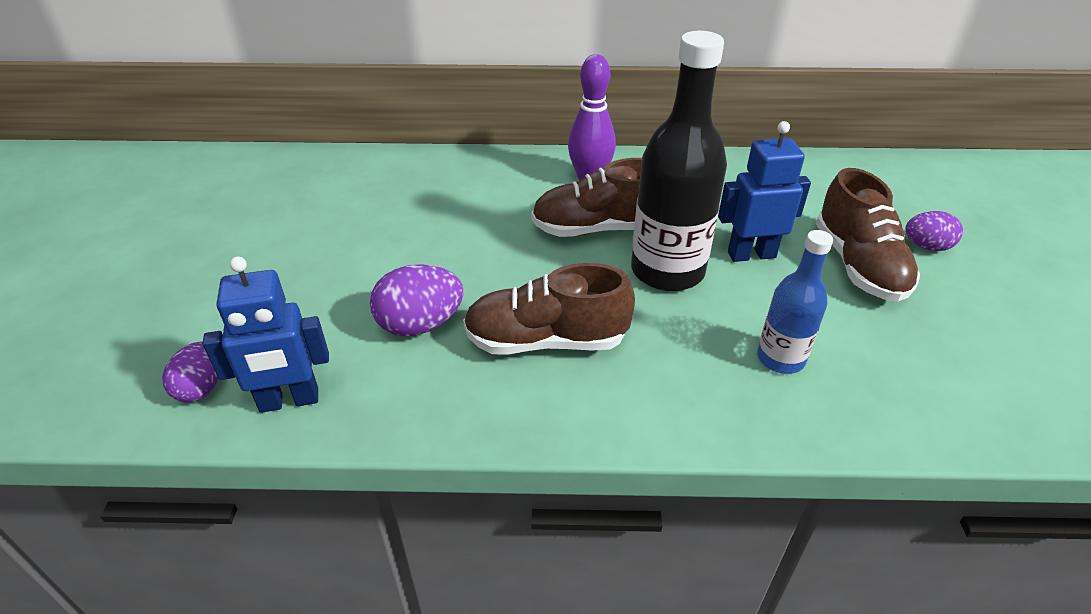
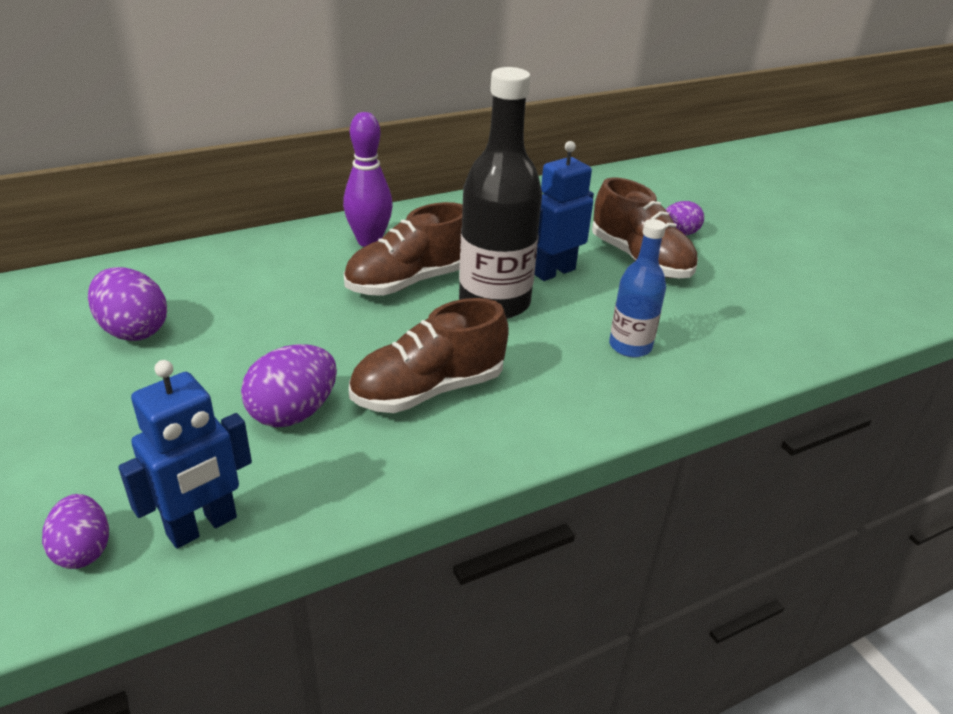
camera: 30 degrees left, 5 degrees down
(351, 214) = (133, 330): none -> purple egg

